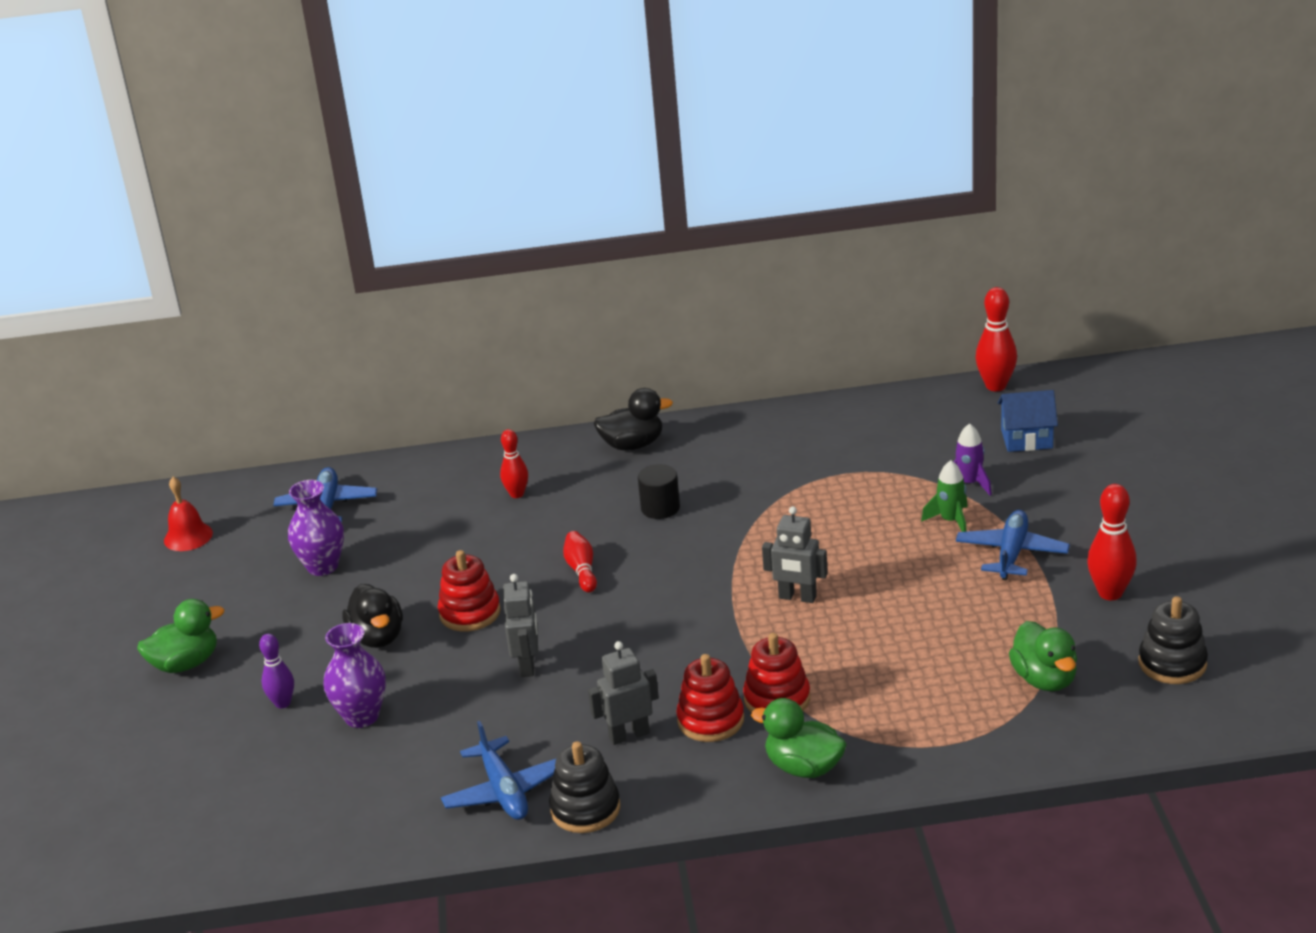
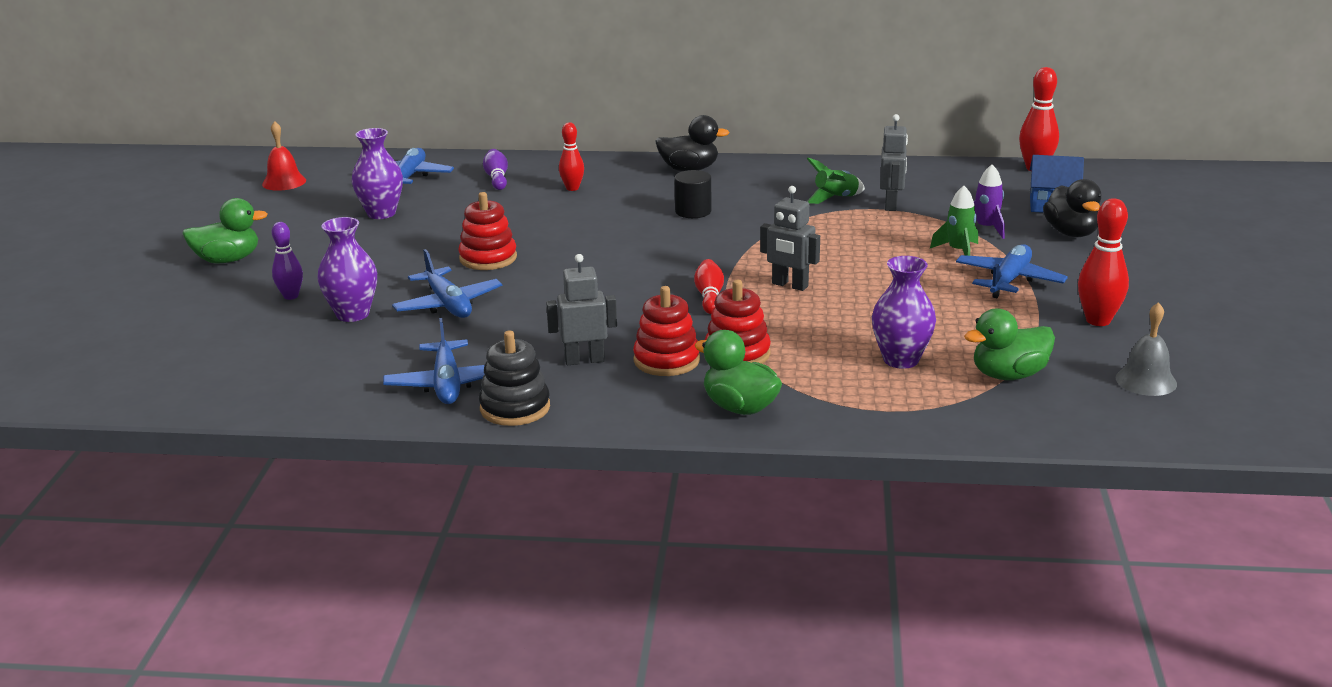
camera: 10 degrees right, 5 degrees down
(377, 637) = (399, 264): black duck -> black duck (1071, 233)
(427, 492) = (497, 178): none -> purple bowling pin
(456, 685) = (448, 304): none -> blue plane
(527, 665) = (519, 299): grey robot -> grey robot (891, 205)
(581, 570) = (602, 243): red bowling pin -> red bowling pin (709, 297)
(803, 464) = (836, 198): none -> green rocket
(937, 678) = (901, 360): none -> purple vase
(1044, 679) = (1008, 375): green duck -> green duck turned 75 degrees clockwise
(1172, 663) = (1146, 381): black stacking toy -> grey bell

